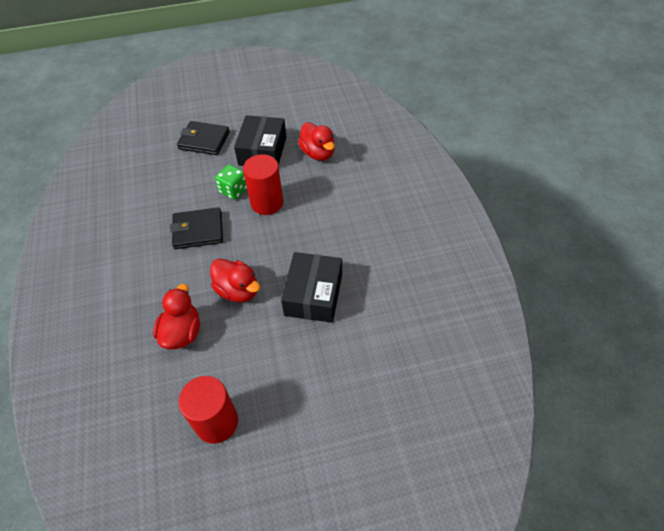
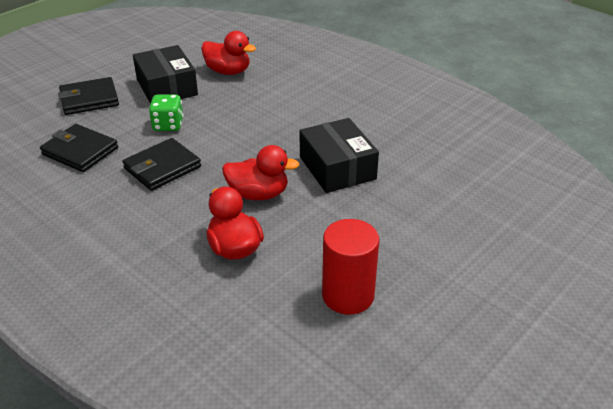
camera: 35 degrees left, 15 degrees down
(162, 188) = (80, 151): none -> black wallet
(267, 203) = (215, 122): red cylinder -> none

